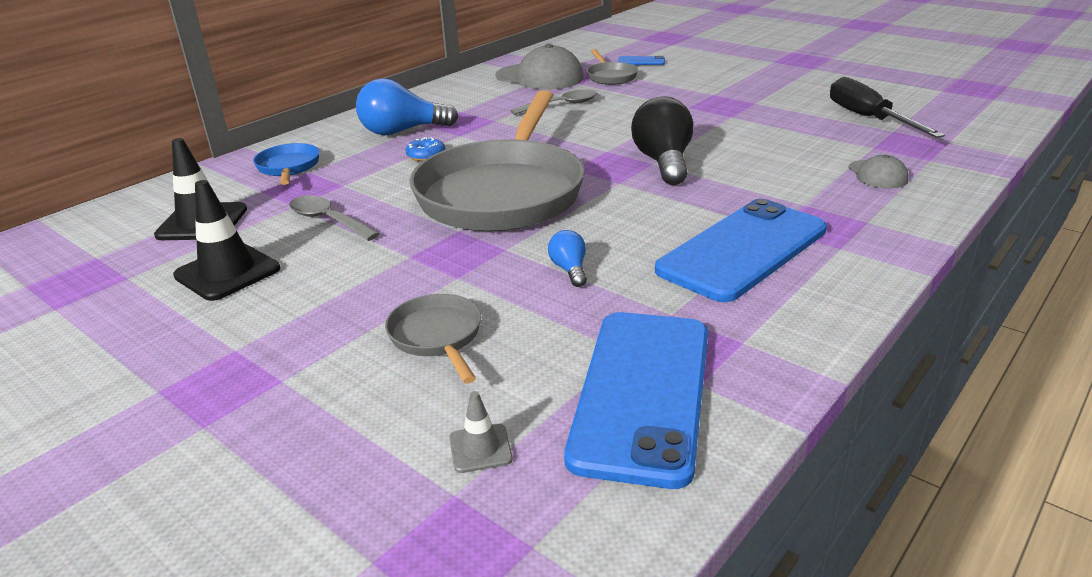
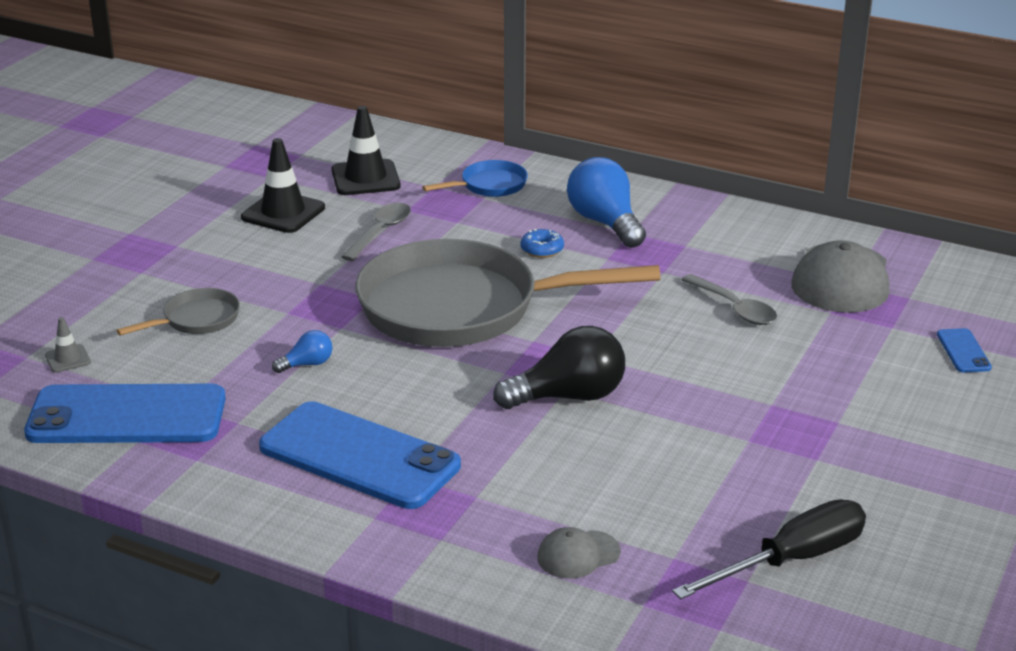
camera: 75 degrees right, 0 degrees up
(610, 76) = (873, 332): grey pan -> none

